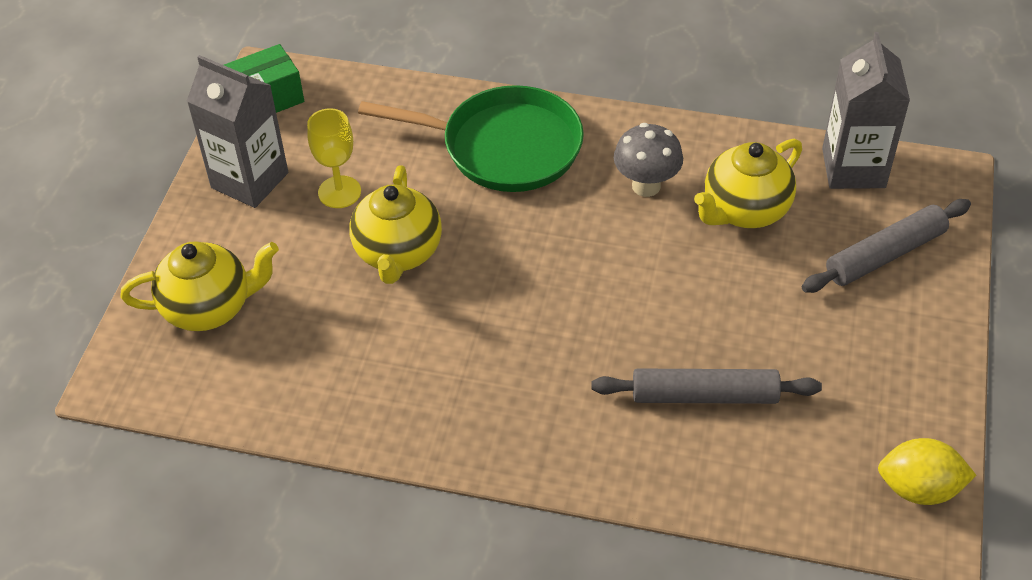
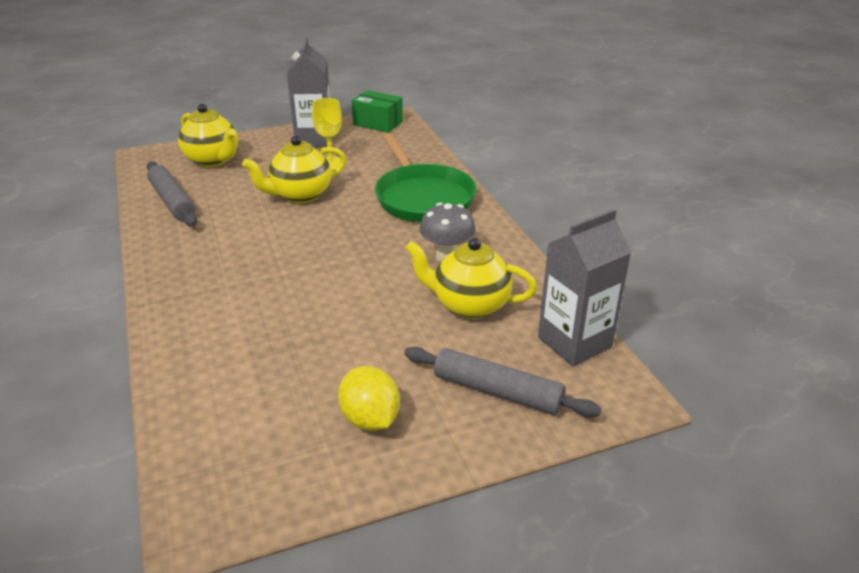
camera: 55 degrees right, 15 degrees down
(704, 396) = (269, 347): grey rolling pin -> grey rolling pin (172, 201)
(919, 488) = (245, 502): yellow lemon -> yellow lemon (370, 419)

